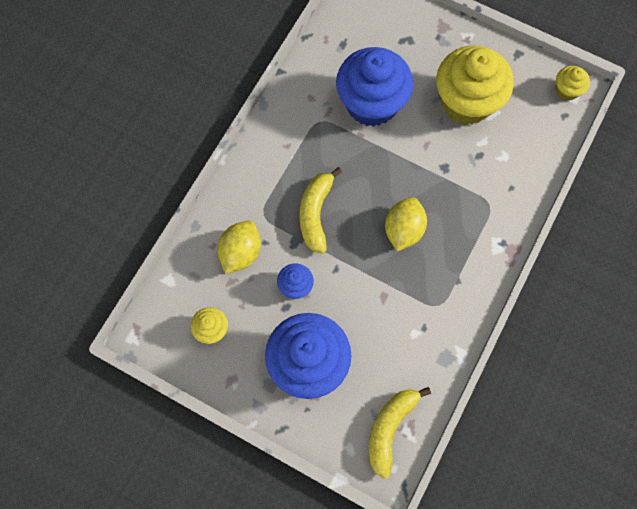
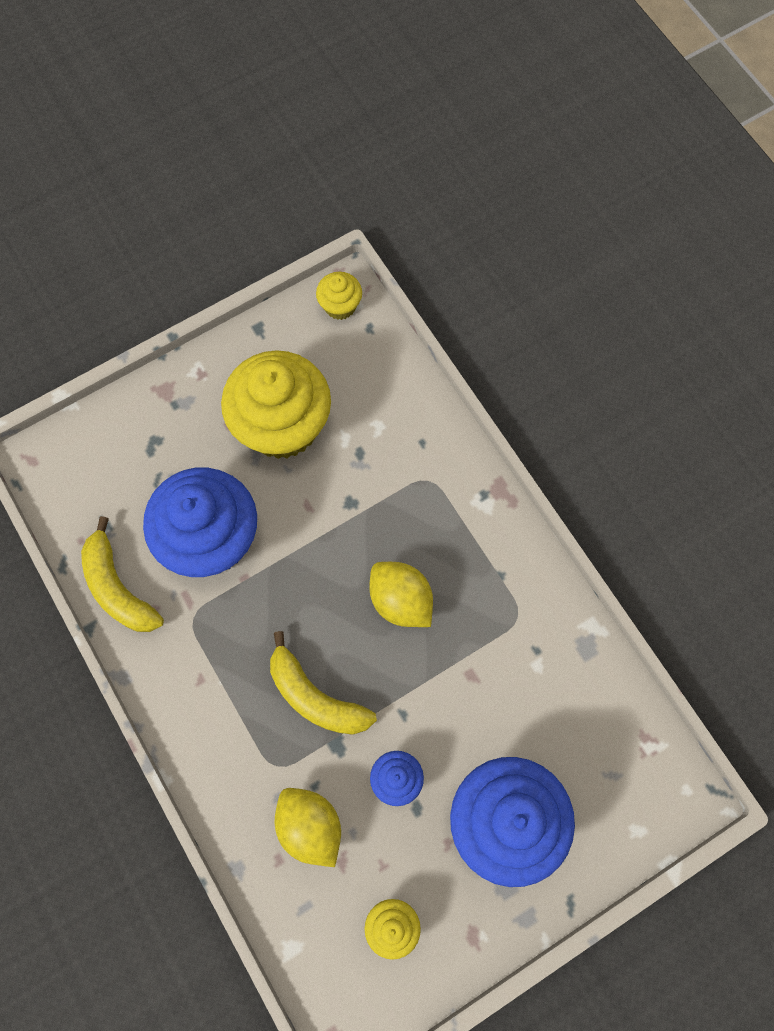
camera: 60 degrees left, 0 degrees up
(390, 428) = (637, 765): yellow banana -> yellow banana (118, 587)

